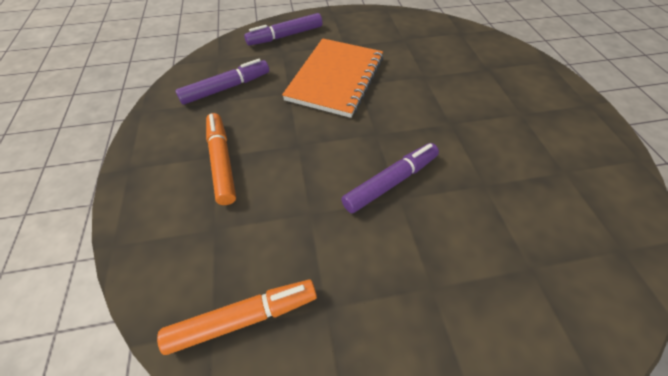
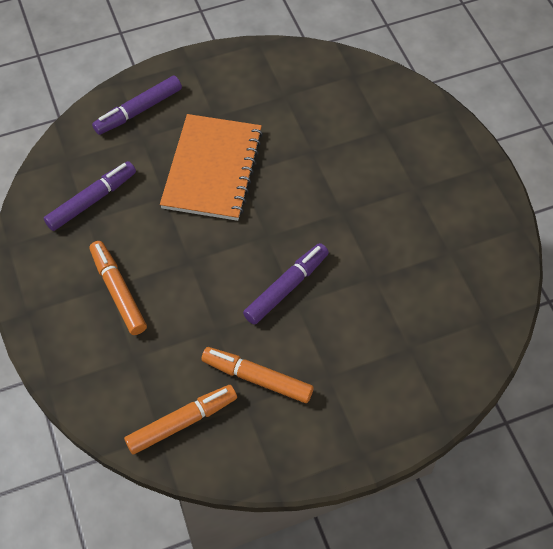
camera: 10 degrees left, 5 degrees up
(346, 276) = (257, 379): none -> orange marker

